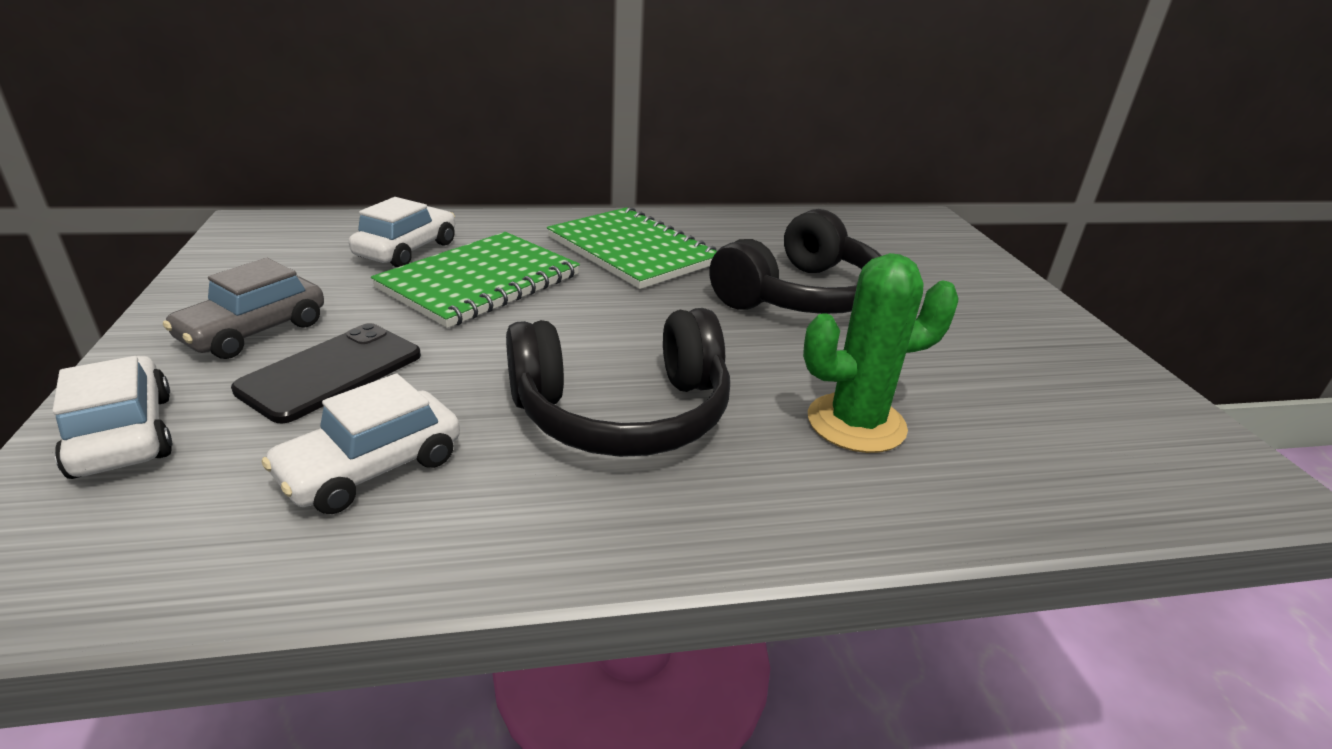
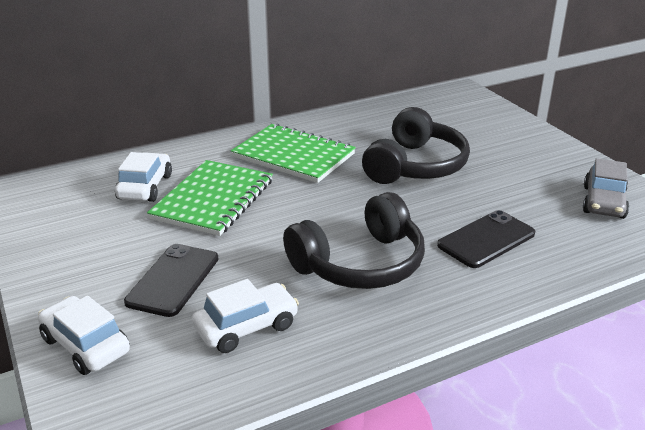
camera: 15 degrees left, 0 degrees up
(254, 331) = (99, 266): grey car -> grey car (603, 202)
(371, 468) = (246, 327): white car -> white car turned 150 degrees counterclockwise
(856, 423) = (486, 239): green cactus -> black phone

